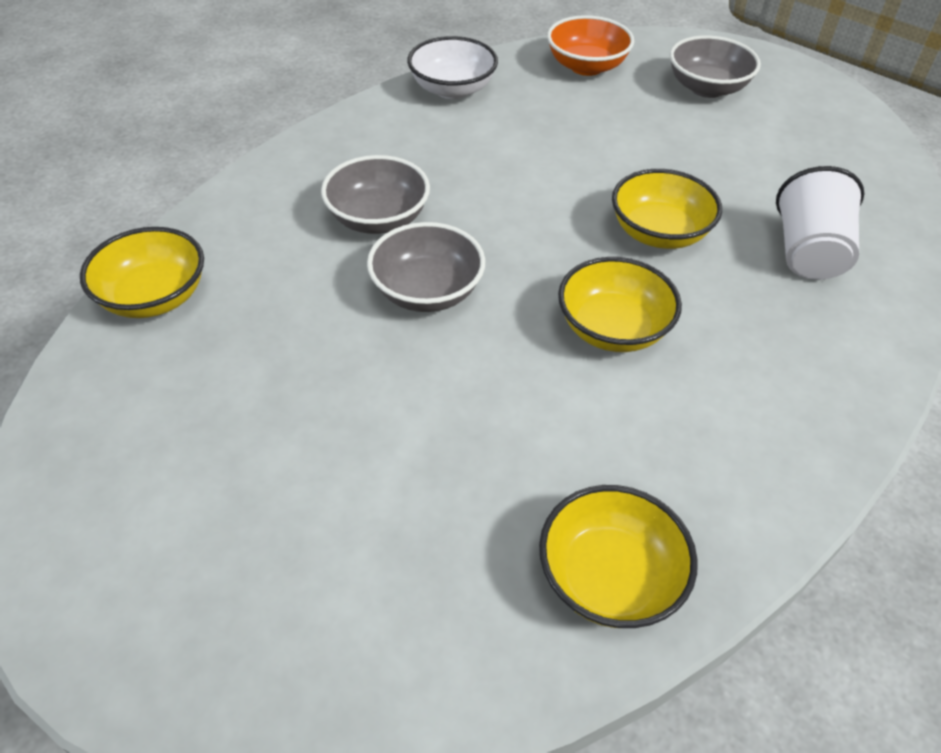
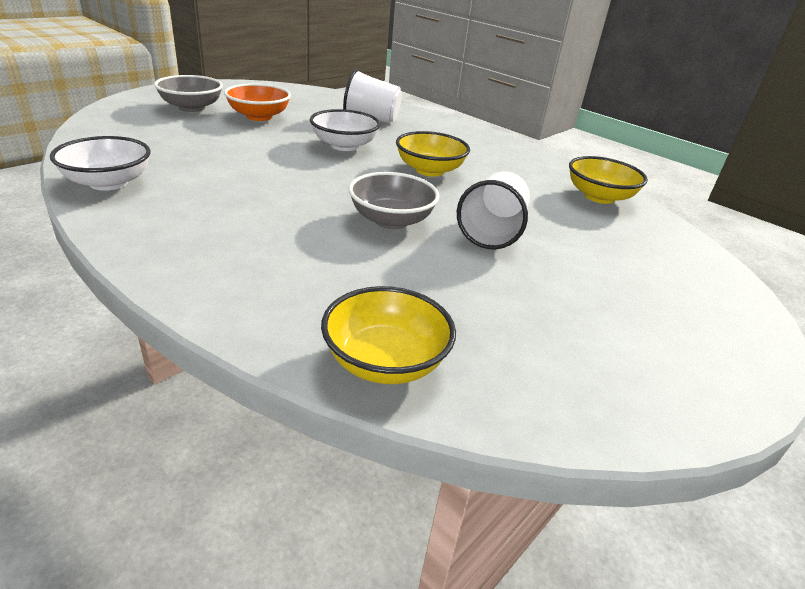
camera: 90 degrees left, 15 degrees down
(378, 219) = (295, 232): grey bowl -> none
(418, 393) = (492, 232): none -> white cup
(586, 66) = (125, 132): orange bowl -> orange bowl (259, 116)
(659, 233) = (344, 146): yellow bowl -> white bowl

